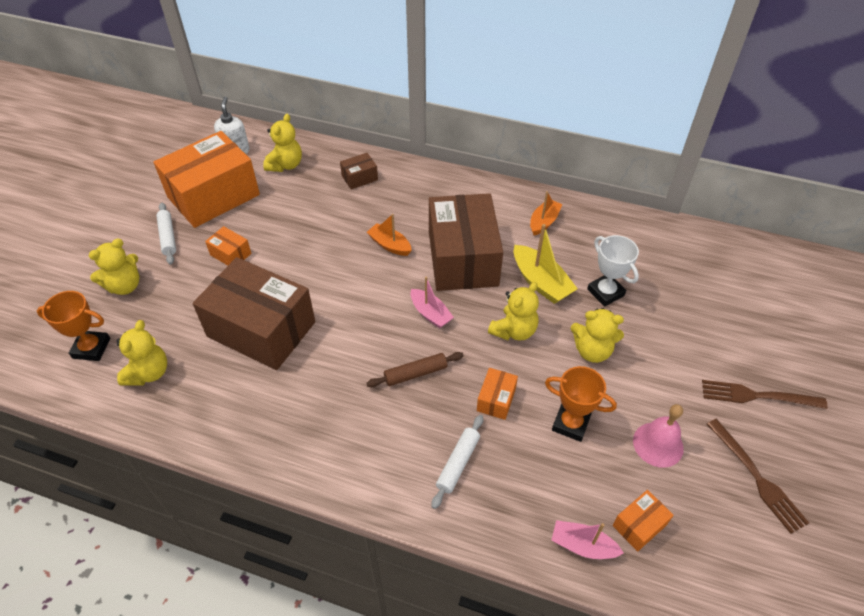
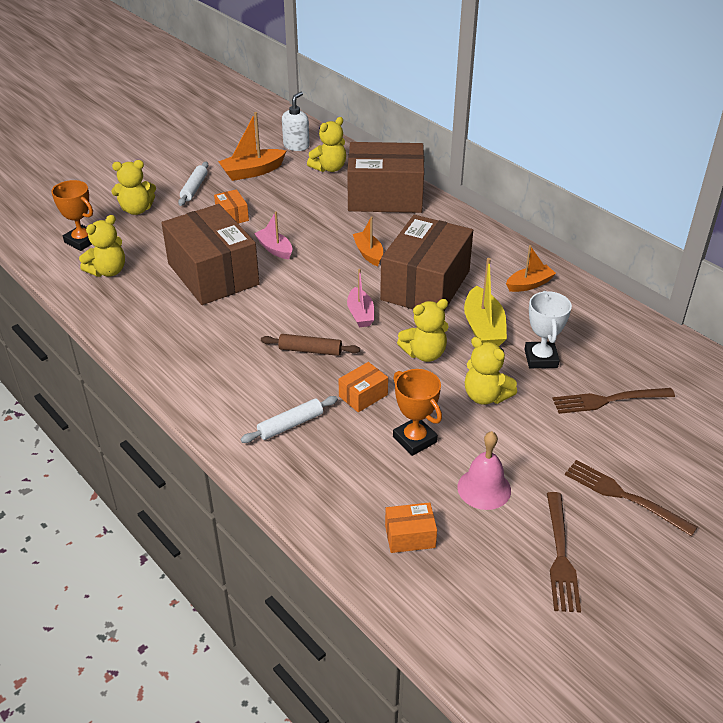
camera: 30 degrees right, 10 degrees down
(213, 196) = (252, 172): orange box -> orange boat
(359, 178) = (385, 197): brown box -> brown box, size x2.41
(582, 545) = (345, 526): pink boat -> pink boat (274, 249)
(682, 310) = (608, 400): none -> brown fork

